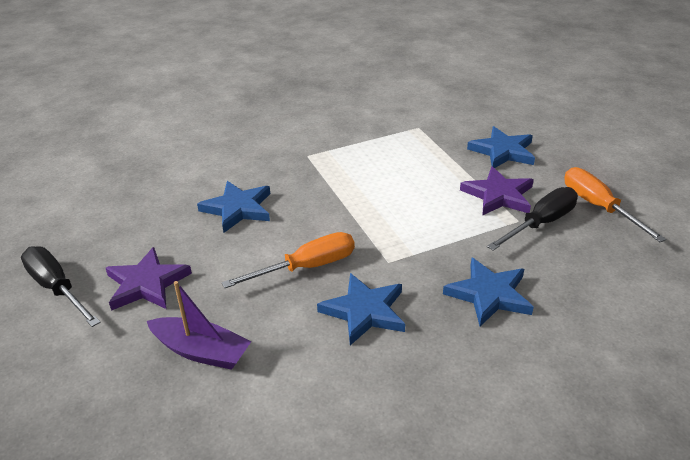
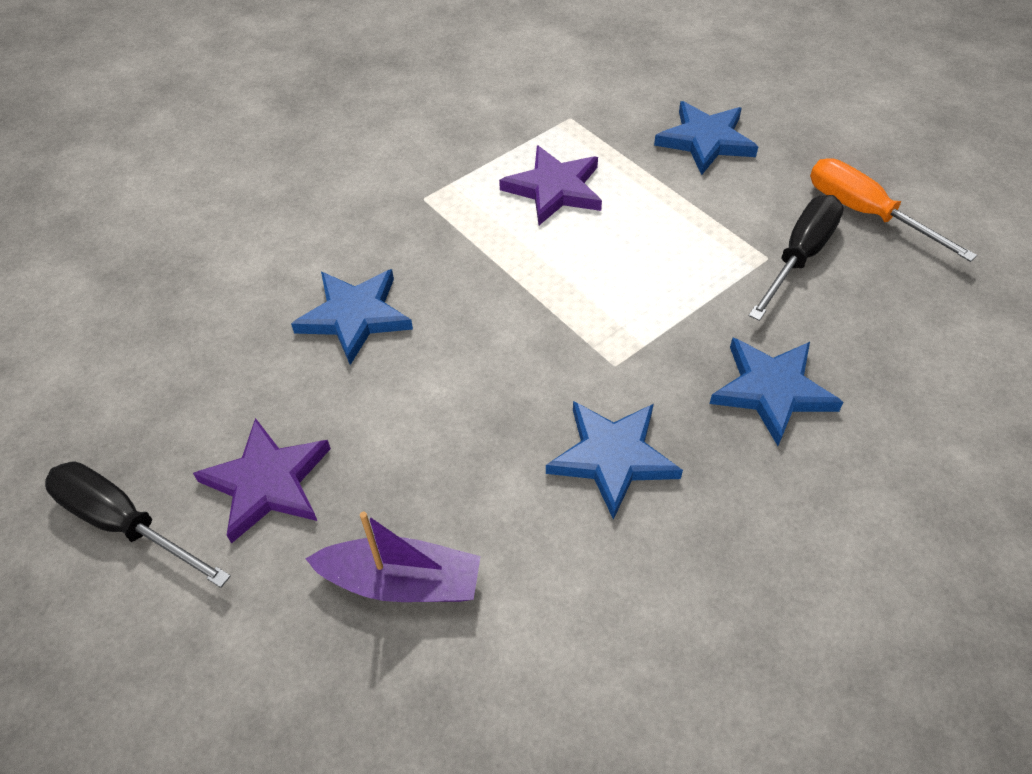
camera: 15 degrees left, 15 degrees up
(307, 267) = (500, 400): orange screwdriver -> none
(498, 195) = (726, 219): purple star -> purple star (554, 189)

